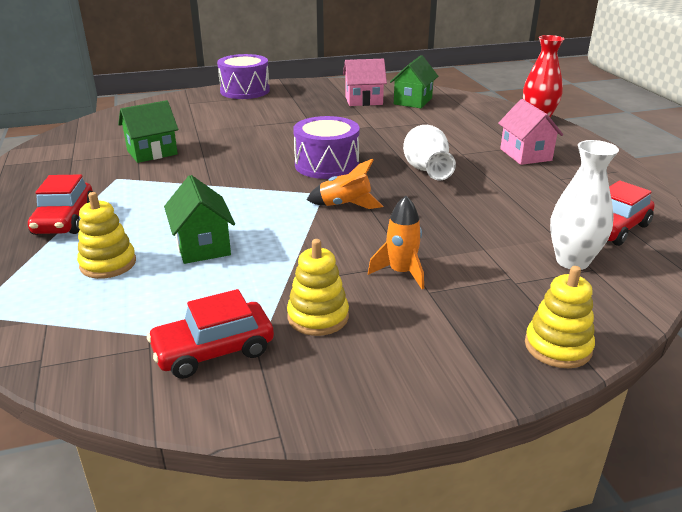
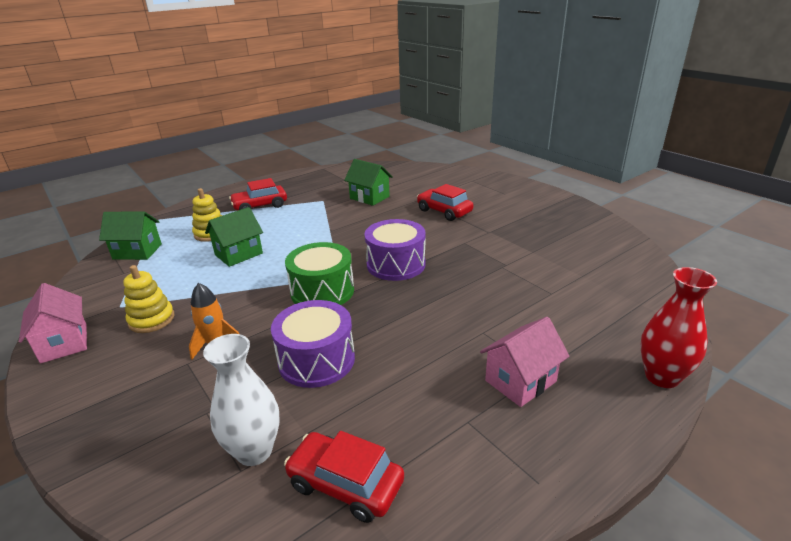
camera: 70 degrees right, 0 degrees up
(213, 350) = (117, 293): red car -> red car (444, 211)
(245, 91) = (524, 190): purple drum -> purple drum (316, 360)
(345, 205) = (322, 291): orange rocket -> green drum
(363, 100) = (571, 245): pink house -> pink house (64, 343)
(413, 101) = (606, 272): green house -> green house (137, 251)
(426, 171) = (418, 318): white vase -> none
(557, 347) = (100, 453): yellow stacking toy -> none

